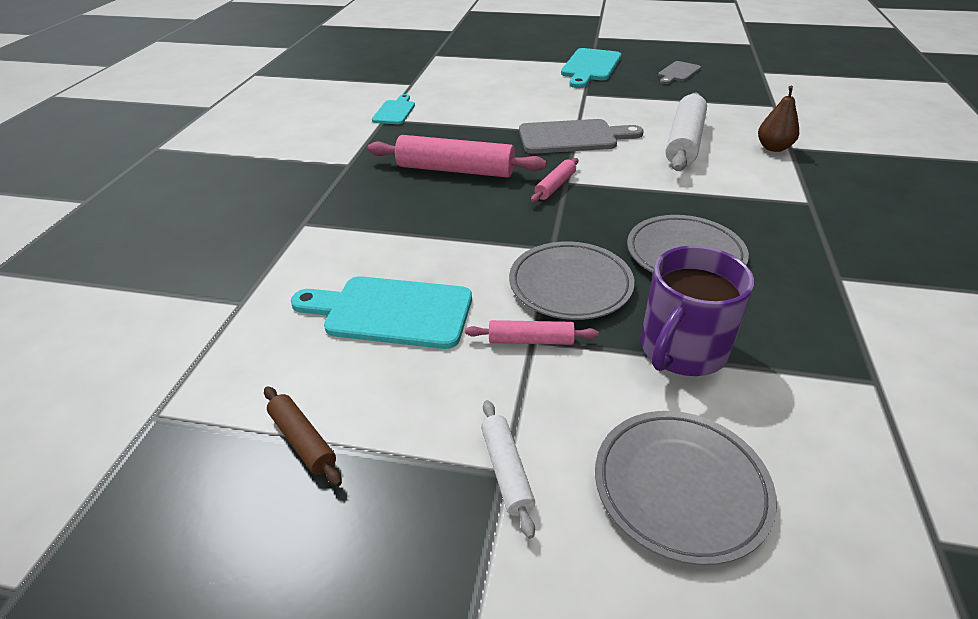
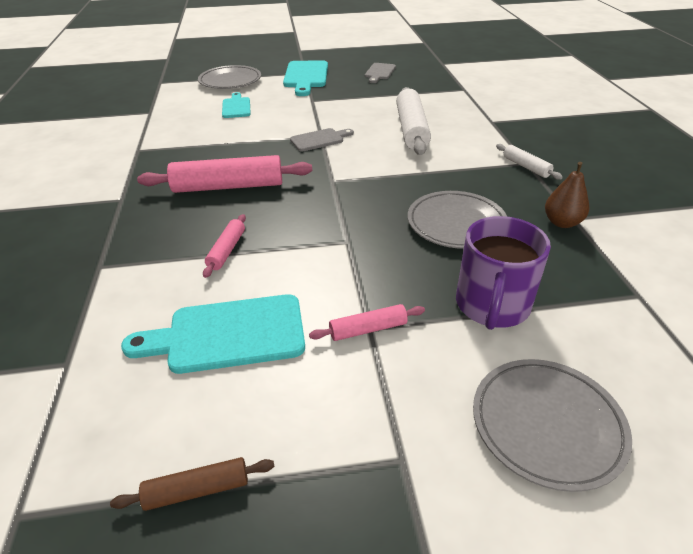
camera: 20 degrees left, 0 degrees up
(303, 440) = (197, 489): brown rolling pin -> brown rolling pin turned 45 degrees counterclockwise
(395, 111) = (145, 141): turquoise cutting board -> turquoise cutting board (236, 107)
(506, 471) = (402, 457): white rolling pin -> white rolling pin (526, 167)
(555, 186) = (324, 185): pink rolling pin -> pink rolling pin (227, 250)
(570, 285) = (378, 271): grey plate -> grey plate (230, 81)
(572, 137) = (319, 140): grey cutting board -> grey cutting board, size x0.59
(773, 148) = (480, 123): brown pear -> brown pear (562, 222)

